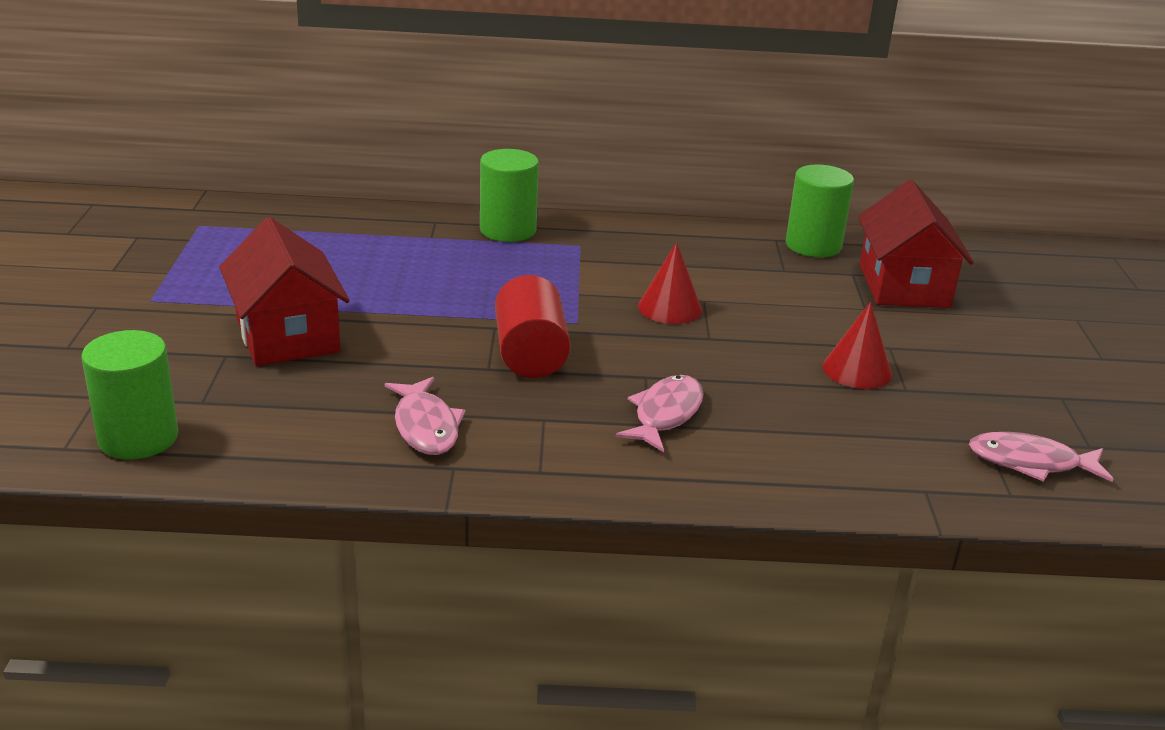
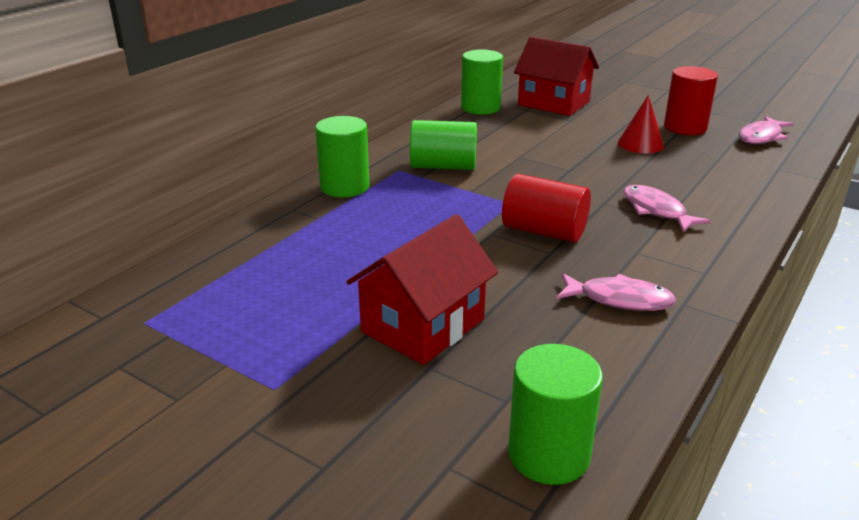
camera: 55 degrees left, 0 degrees up
(287, 335) = (423, 325): red house -> red house turned 60 degrees counterclockwise
(618, 265) = (443, 166): none -> green cylinder
(670, 308) = (520, 169): red cone -> none
(968, 394) = (685, 127): none -> red cylinder

